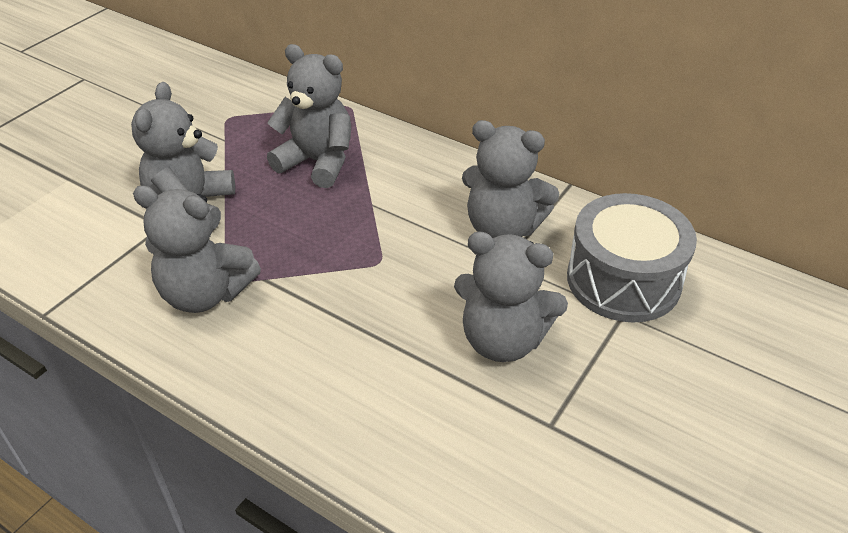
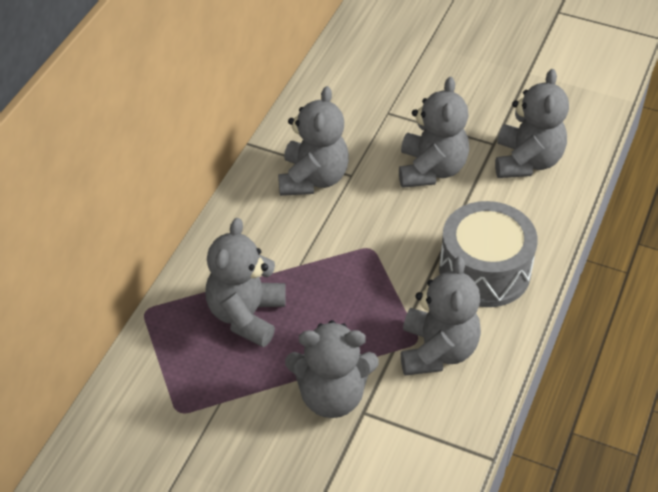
camera: 100 degrees left, 5 degrees up
(505, 460) = (527, 161): none -> grey teddy bear
(623, 280) = (355, 112): grey drum -> grey drum (484, 271)

